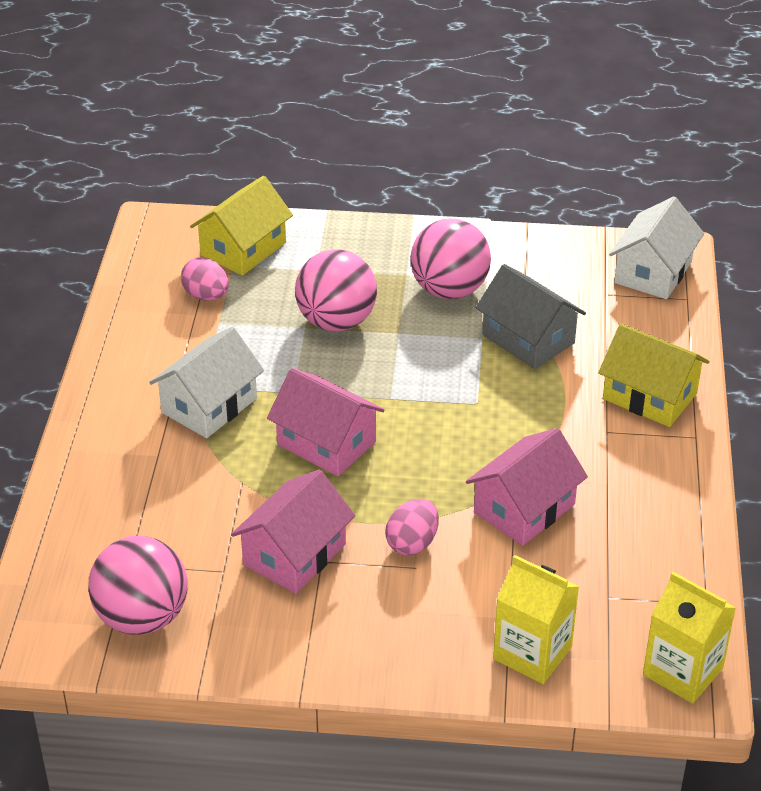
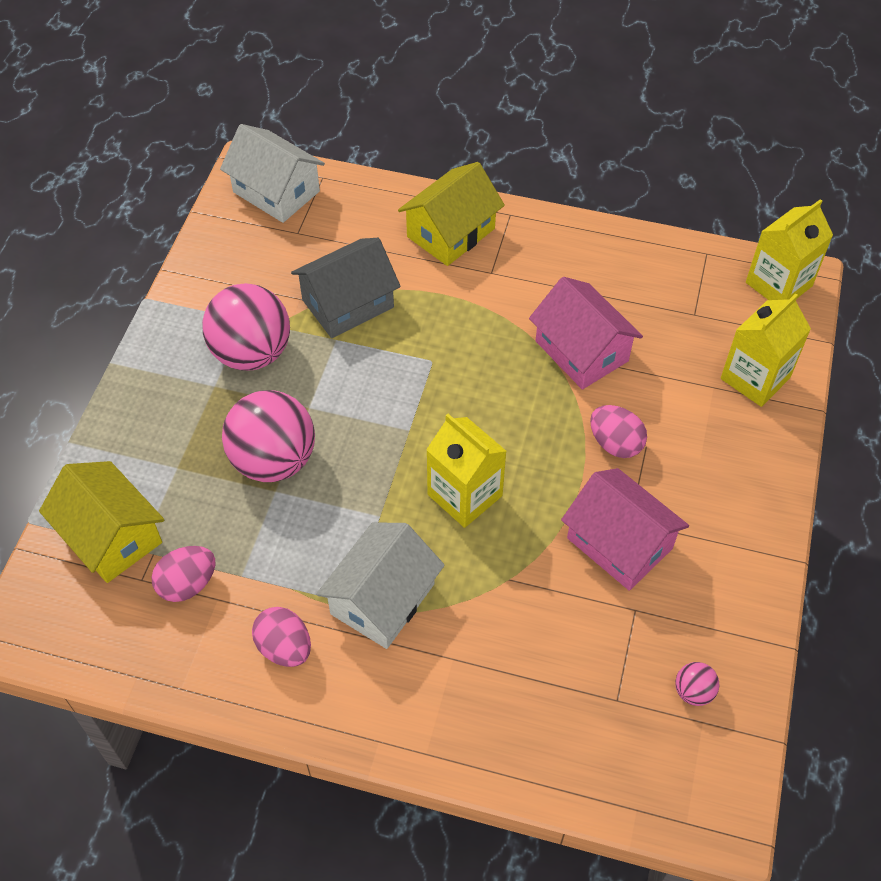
camera: 80 degrees left, 15 degrees up
(142, 617) = (693, 691): pink ball -> pink ball, size x0.42
(156, 357) = (284, 647): none -> pink egg
(209, 405) = (382, 599): white house -> white house turned 75 degrees clockwise
(326, 443) = (464, 495): pink house -> yellow carton

